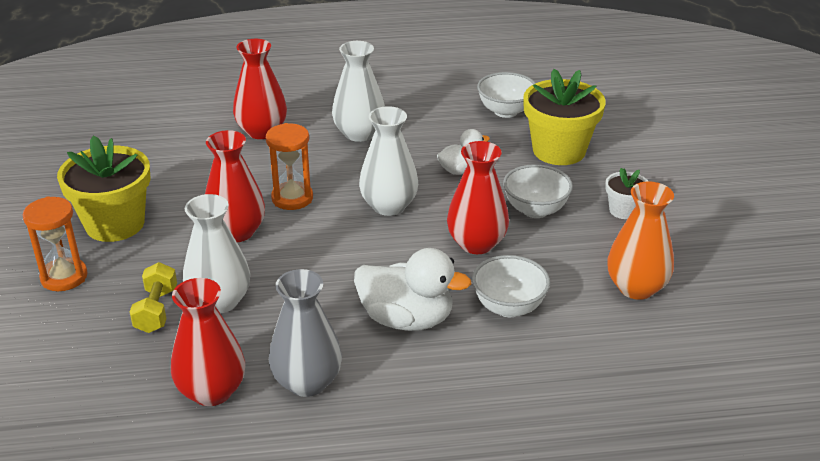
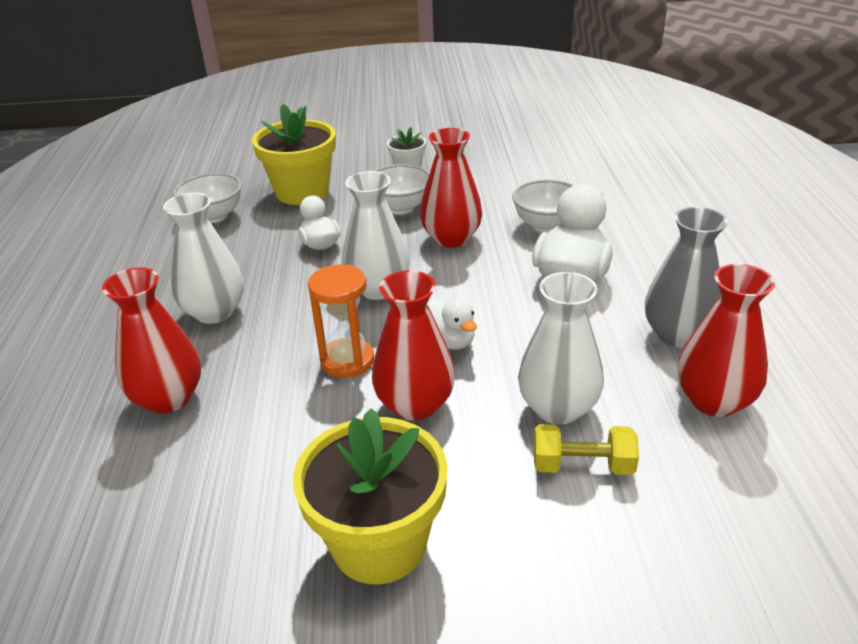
camera: 85 degrees left, 0 degrees up
(64, 277) = (516, 589): orange hourglass -> none
(311, 246) = (450, 341): none -> white duck
(636, 287) = (515, 171): orange vase -> none

